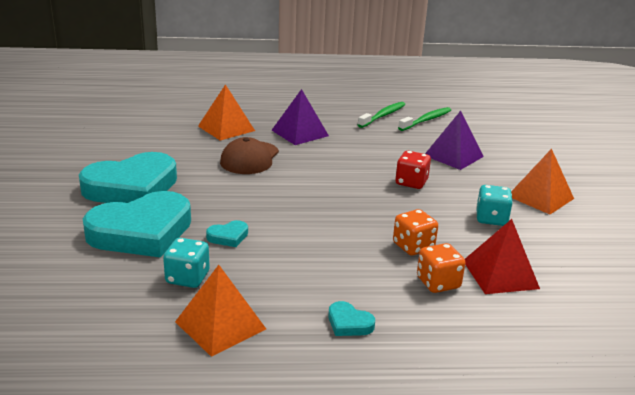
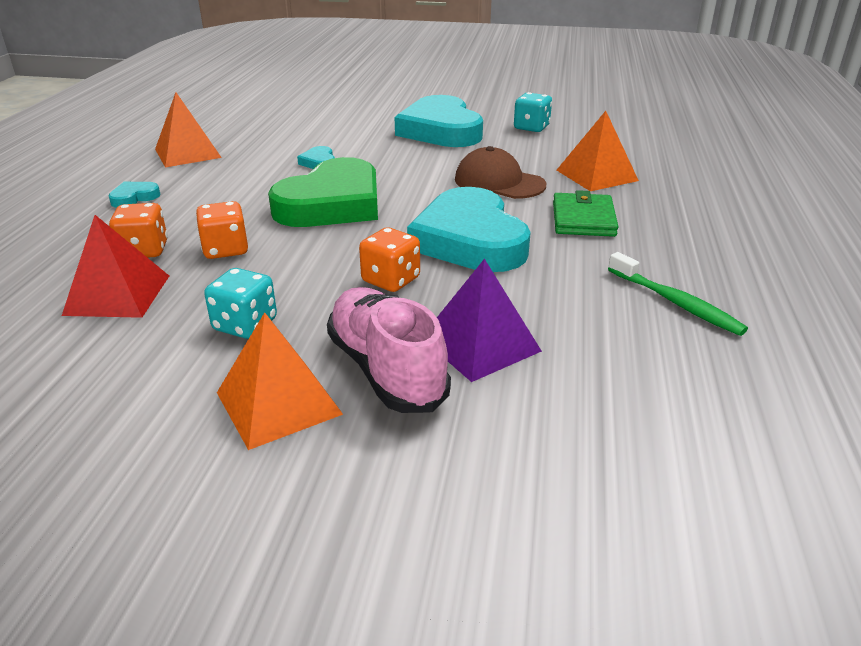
camera: 105 degrees right, 5 degrees up
(141, 232) = (351, 133): turquoise heart -> turquoise heart (470, 240)
(187, 278) = (263, 145): turquoise dice -> turquoise dice (531, 127)
(300, 133) = (583, 219): purple pyramid -> green wallet
(315, 216) = (332, 204): none -> green heart
(411, 182) = (391, 280): red dice -> orange dice
(426, 120) = (662, 351): green toothbrush -> none
(493, 175) = (386, 370): none -> pink shoe

